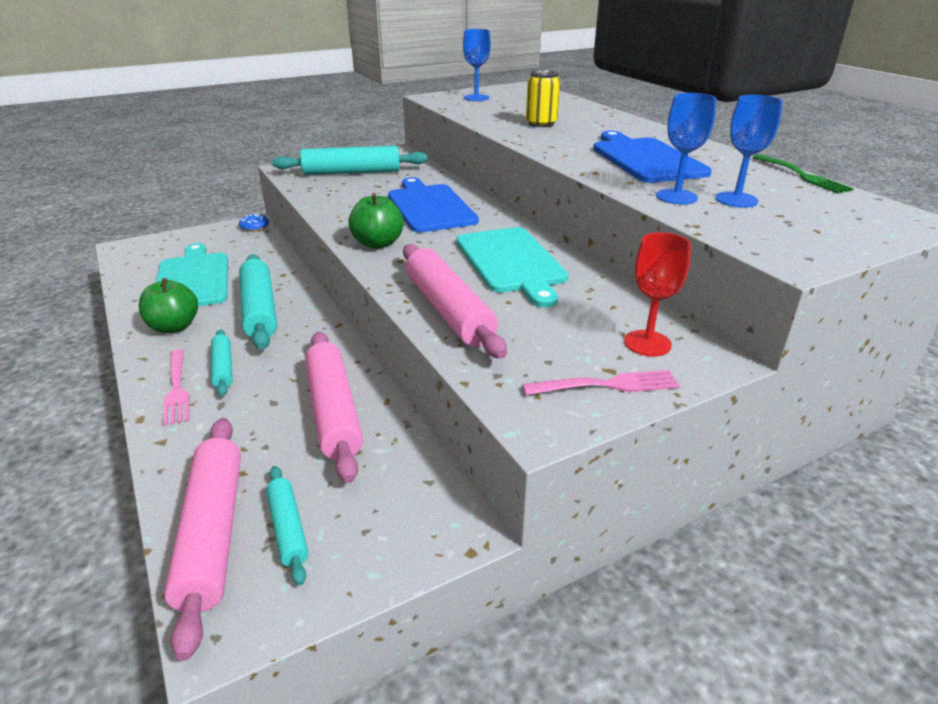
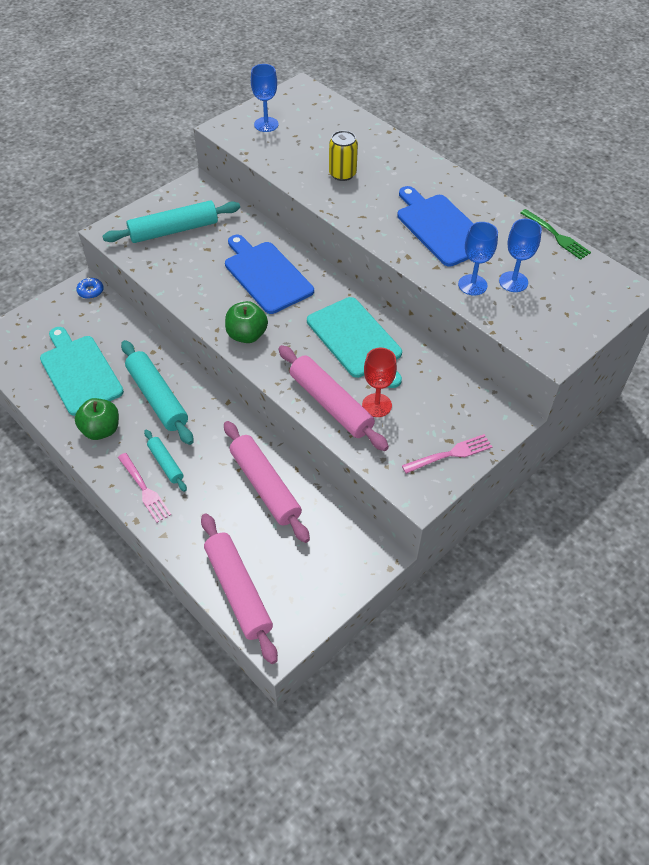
camera: 15 degrees left, 20 degrees up
(288, 528) = (281, 578): turquoise rolling pin -> none
(647, 343) = (467, 411): red goblet -> red goblet (377, 405)

